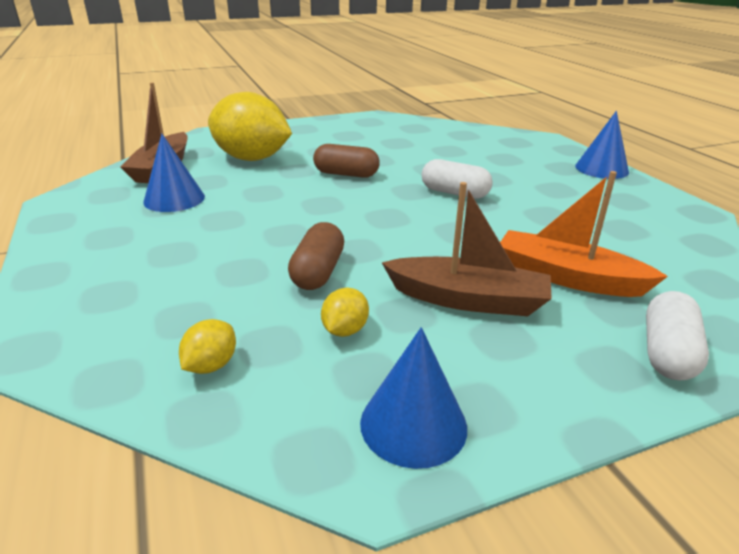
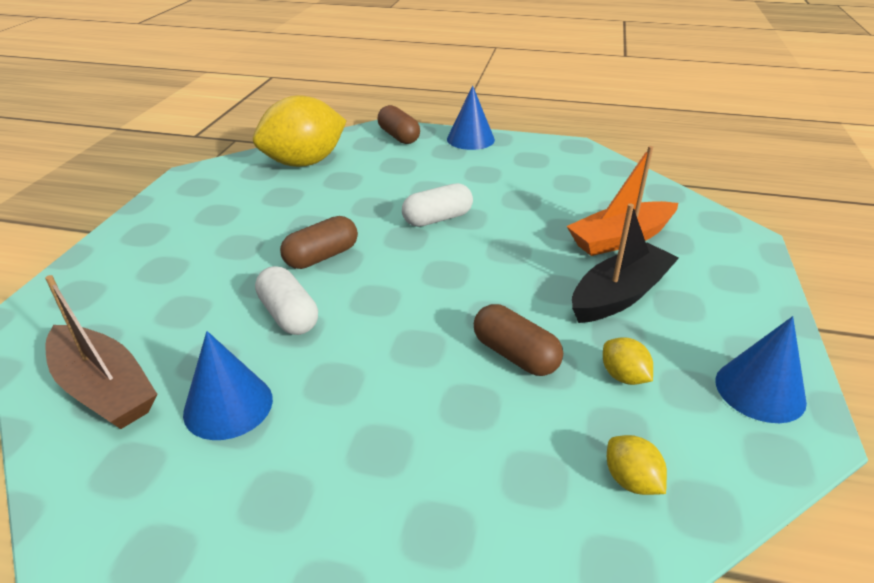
camera: 55 degrees left, 5 degrees up
(252, 159) = (186, 303): yellow lemon -> yellow lemon (304, 163)
(468, 299) = (620, 295): brown boat -> black boat
(545, 146) = (399, 136): none -> brown capsule
(667, 353) = (730, 251): white capsule -> white capsule (288, 315)

